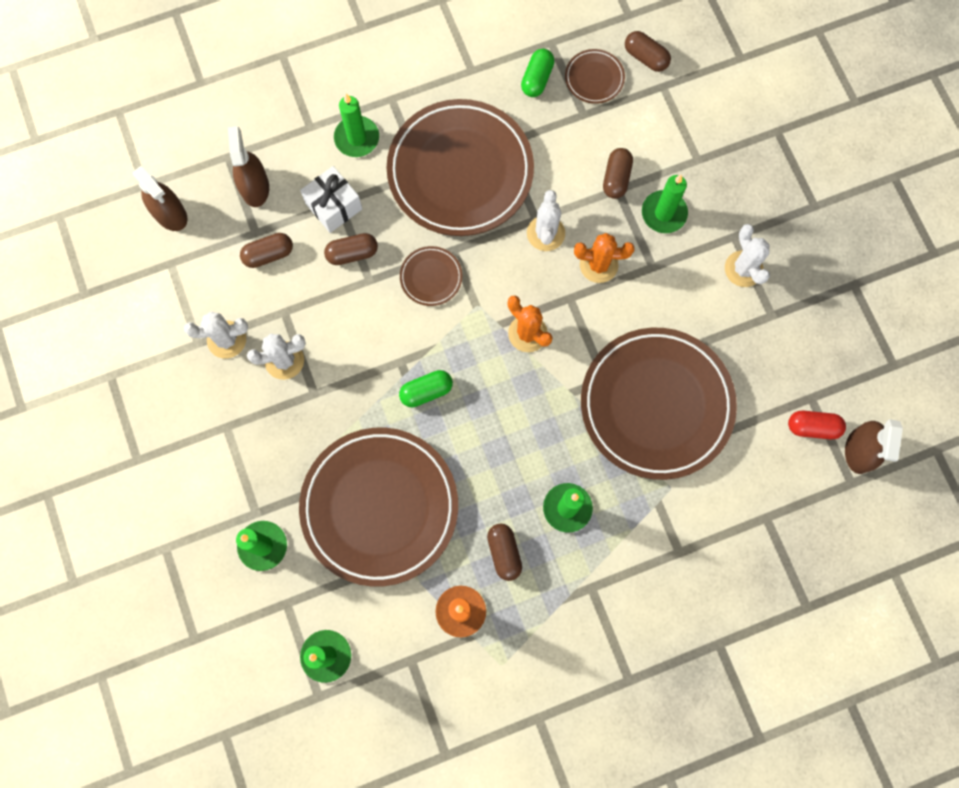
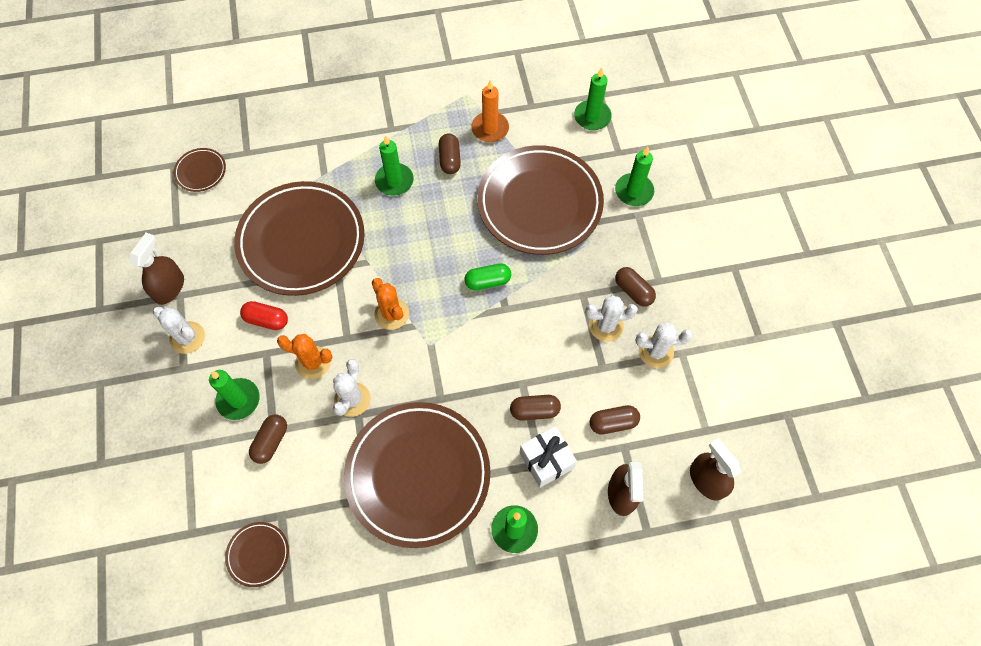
camera: 170 degrees left, 10 degrees down
(431, 277) = (466, 376): brown plate -> brown plate (201, 172)
(537, 79) = (317, 565): green capsule -> none
(645, 57) = (197, 569): brown capsule -> brown capsule (633, 291)
(743, 269) = (187, 337): white cactus -> white cactus turned 45 degrees counterclockwise
(812, 427) = (184, 206): red capsule -> red capsule (266, 320)
(859, 451) = (156, 185): brown spray bottle -> brown spray bottle (169, 288)

